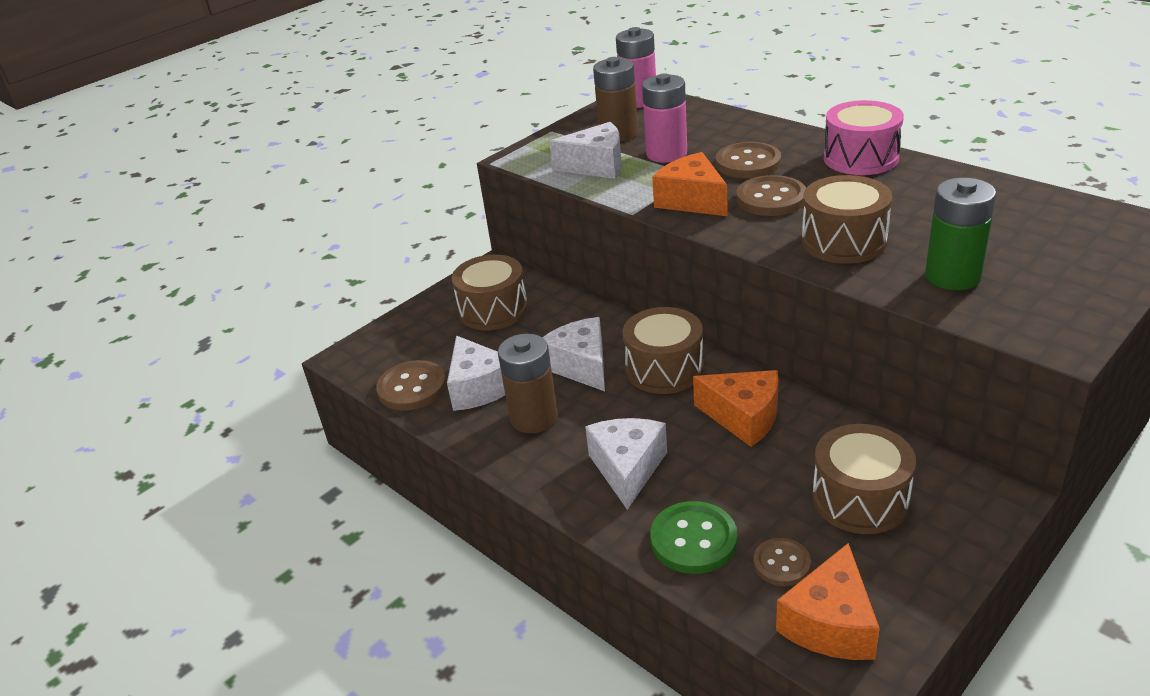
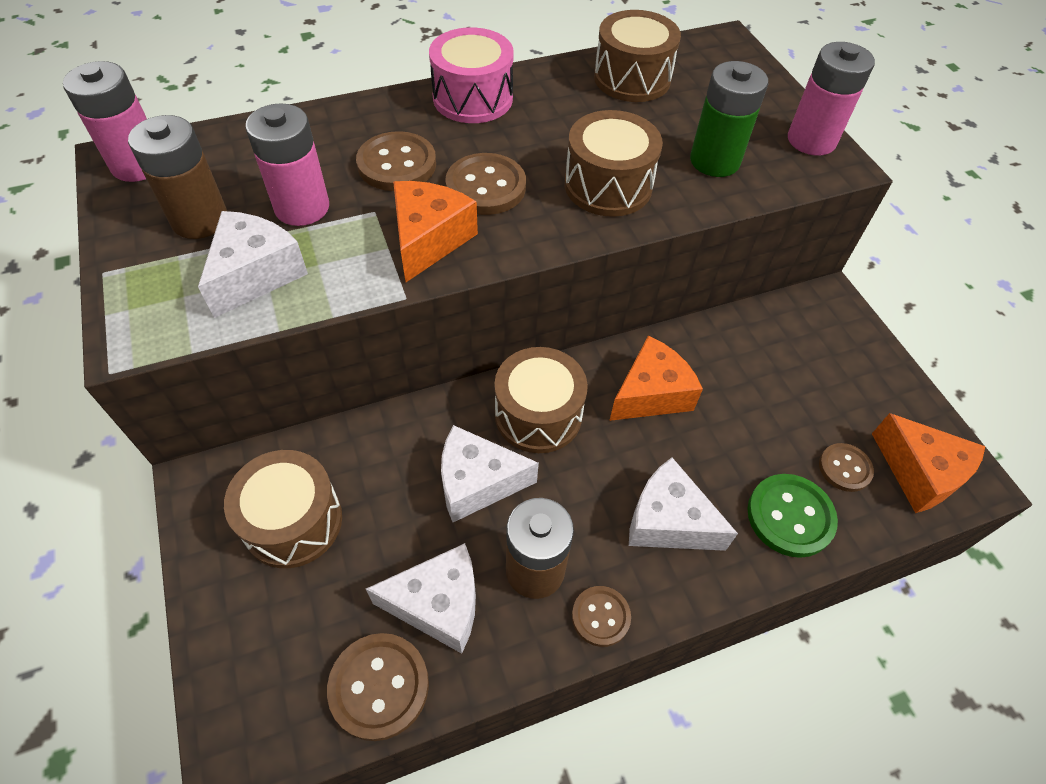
camera: 70 degrees left, 20 degrees up
(521, 462) = (600, 616): none -> brown button
(692, 200) = (429, 239): orange cheese -> orange cheese turned 120 degrees clockwise
(860, 499) = (795, 376): brown drum -> brown drum (632, 78)
(1072, 317) = (811, 140): none -> pink battery

